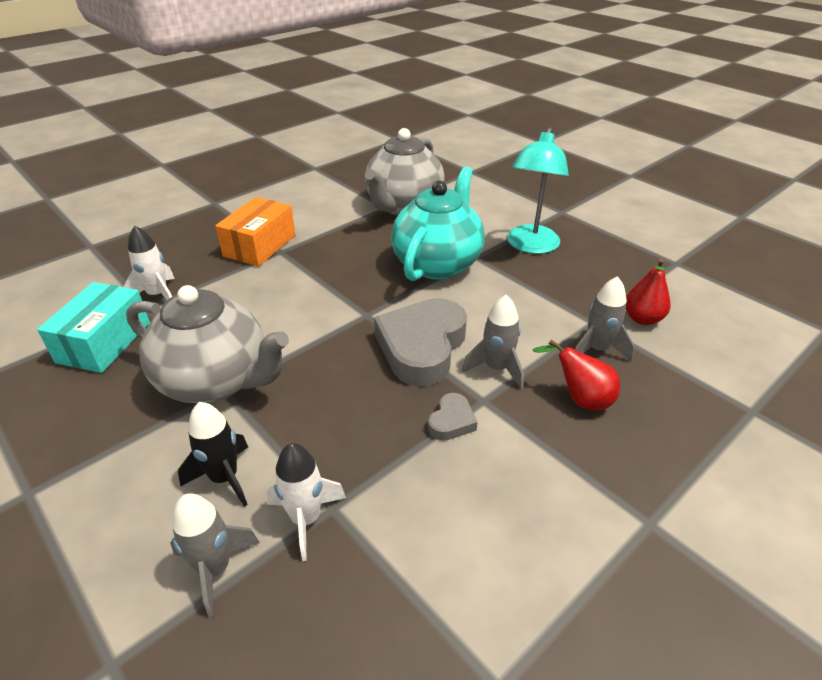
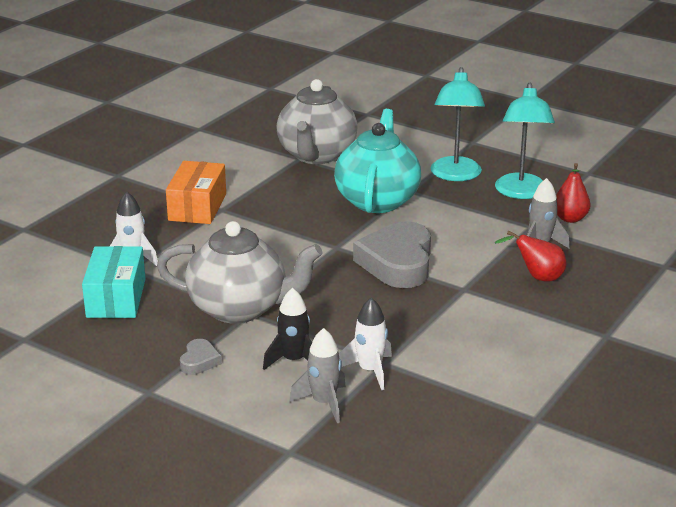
camera: 15 degrees left, 10 degrees down
(451, 421) = (446, 304): grey heart -> grey heart (199, 361)
(496, 368) = (465, 268): grey rocket -> none
(594, 277) = (521, 193): none -> turquoise lamp

